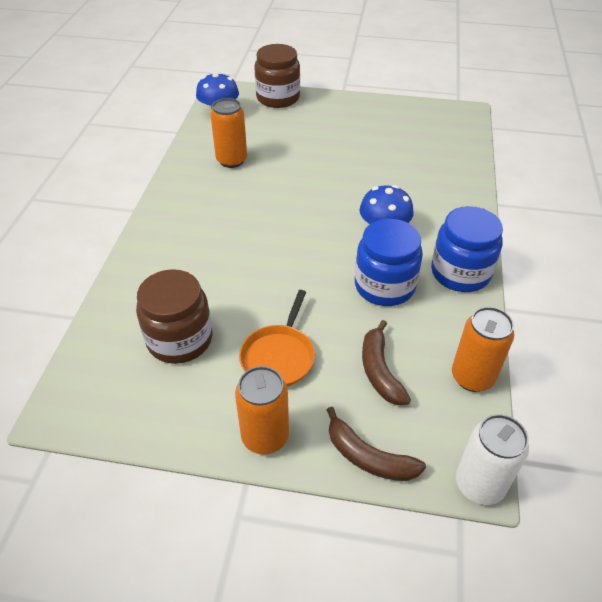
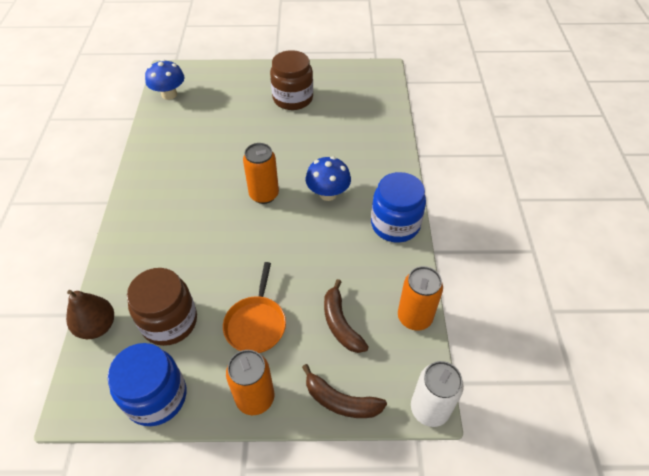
camera: 10 degrees left, 5 degrees up
(98, 333) = (97, 326): none -> brown pear
(231, 160) = (187, 142): orange can -> orange can (264, 195)
(278, 98) = (219, 73): brown jar -> brown jar (293, 98)
(384, 286) = (335, 245): blue jar -> blue jar (156, 397)

